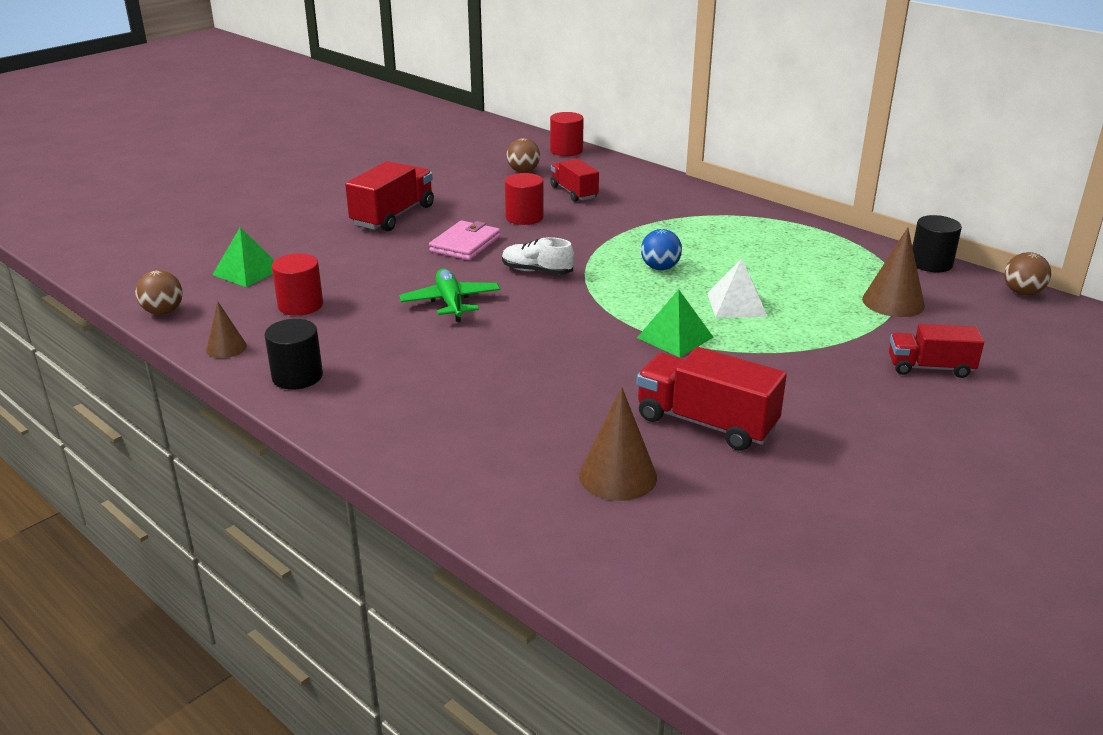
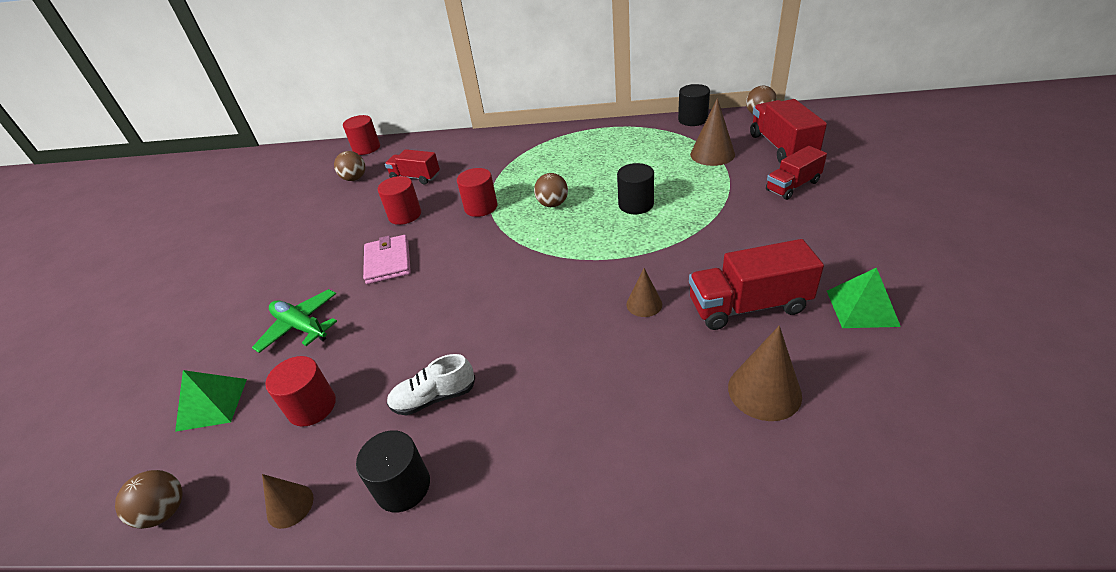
camera: 35 degrees left, 10 degrees up
(393, 216) = (293, 269): red truck -> red truck (782, 147)
(450, 303) = (444, 320): green plane -> green plane (301, 326)
(536, 271) = (473, 254): white shoe -> white shoe (434, 398)
(594, 241) = (481, 207): none -> red cylinder
(618, 374) = (644, 304): none -> brown cone
(660, 268) = (553, 204): blue ball -> brown ball
(675, 337) = (636, 251): green pyramid -> green pyramid (862, 308)
(736, 304) = (636, 204): white pyramid -> black cylinder

